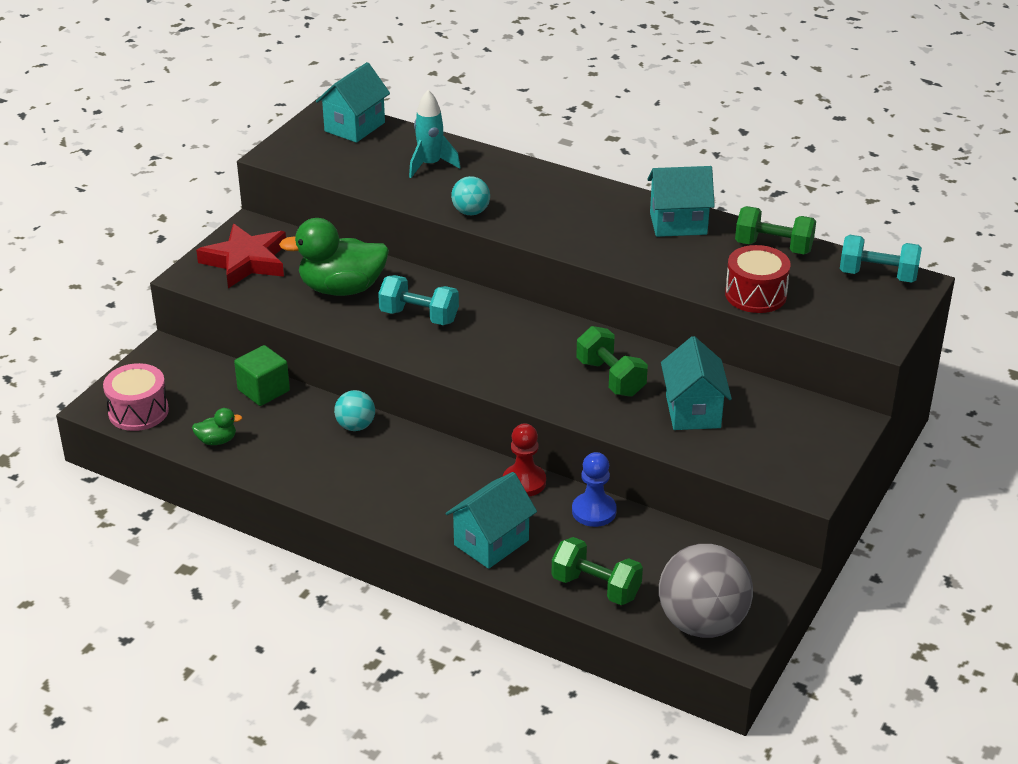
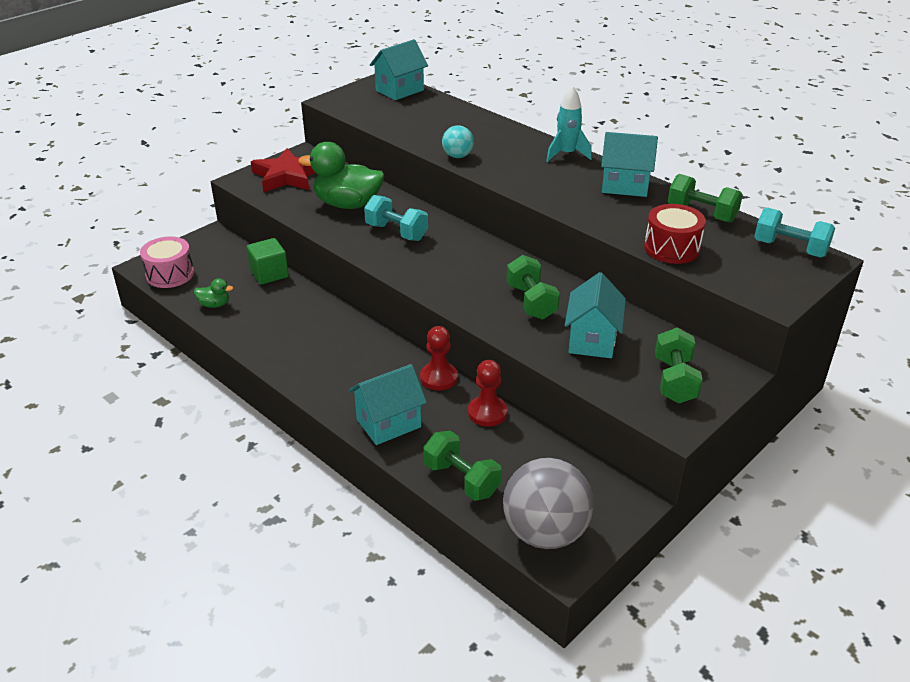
camera: 15 degrees right, 0 degrees up
(355, 426) = (325, 311): turquoise ball -> none
(430, 165) = (443, 121): turquoise rocket -> turquoise rocket (566, 154)
(594, 511) = (487, 412): blue pawn -> red pawn
(793, 441) = (674, 380): none -> green dumbbell

